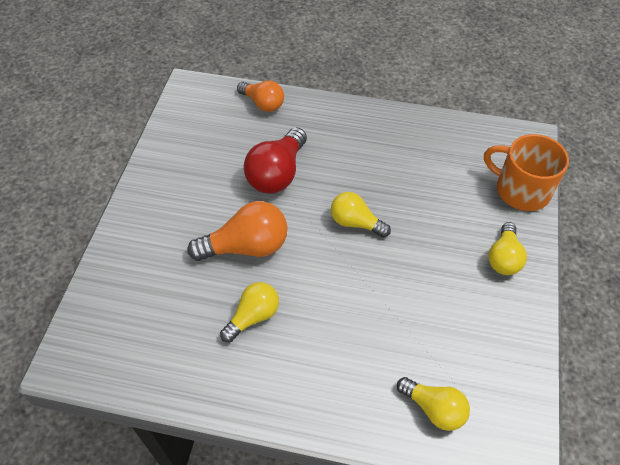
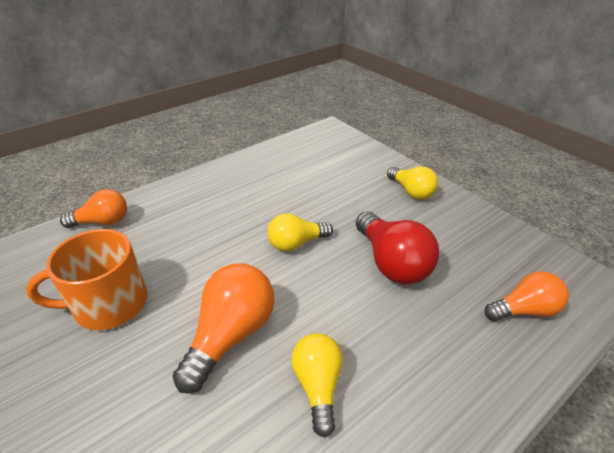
camera: 50 degrees left, 15 degrees down
(277, 174) = (184, 259): red light bulb -> red light bulb (392, 263)
(434, 408) = (524, 310): yellow light bulb -> orange light bulb
(521, 190) = (364, 154): orange mug -> orange mug (109, 304)

